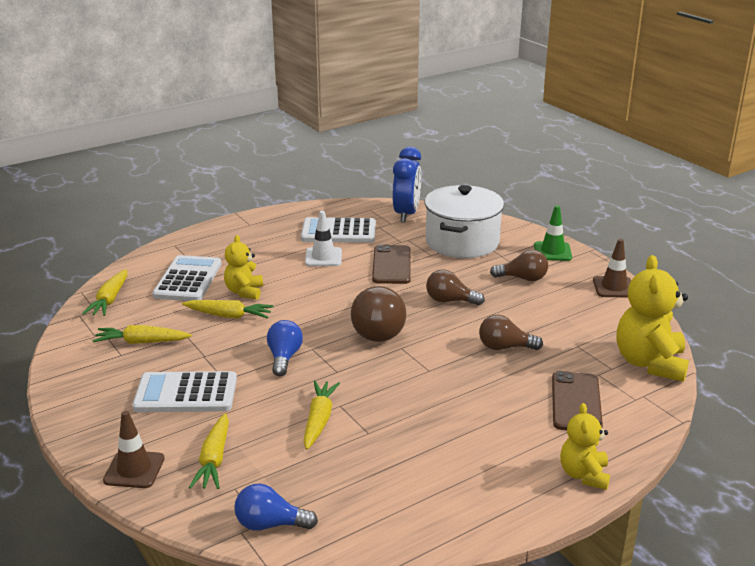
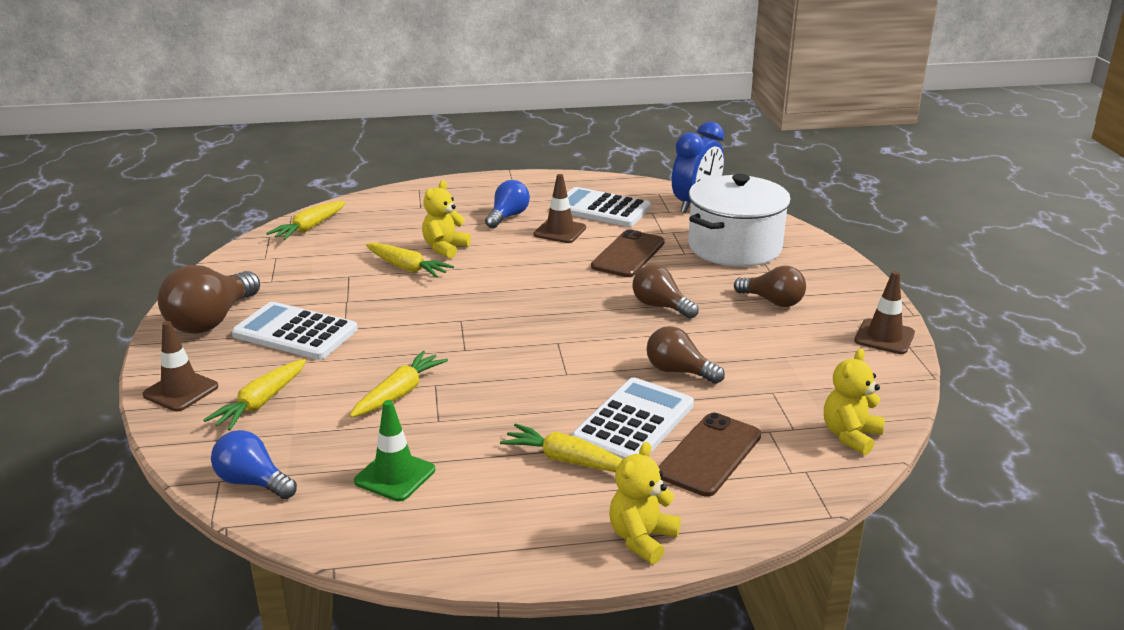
camera: 25 degrees right, 0 degrees up
(141, 342) = (301, 274): yellow carrot -> yellow carrot (567, 460)
(188, 279) = (400, 225): white calculator -> white calculator (633, 422)
(284, 358) = (423, 322): blue light bulb -> blue light bulb (508, 216)
(323, 257) = (560, 231): white traffic cone -> brown traffic cone
(378, 329) = (549, 318): brown light bulb -> brown light bulb (211, 321)
(552, 252) = (839, 280): green traffic cone -> green traffic cone (395, 475)
(650, 363) = (850, 436): yellow teddy bear -> yellow teddy bear, size x0.59

